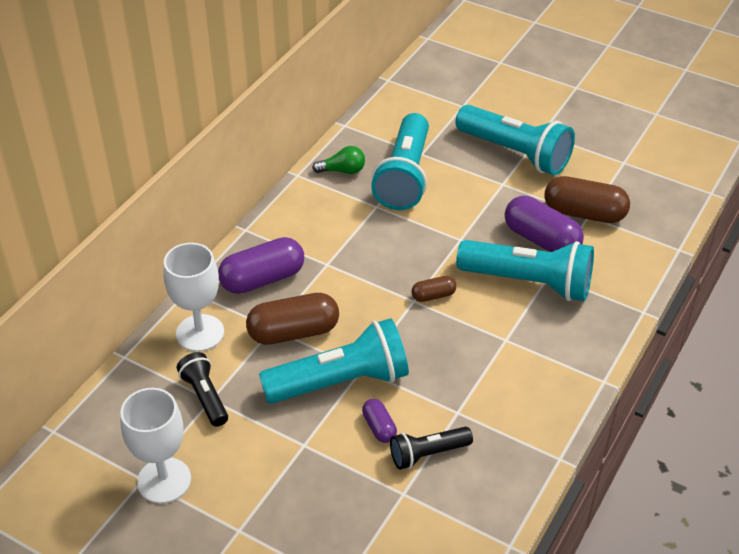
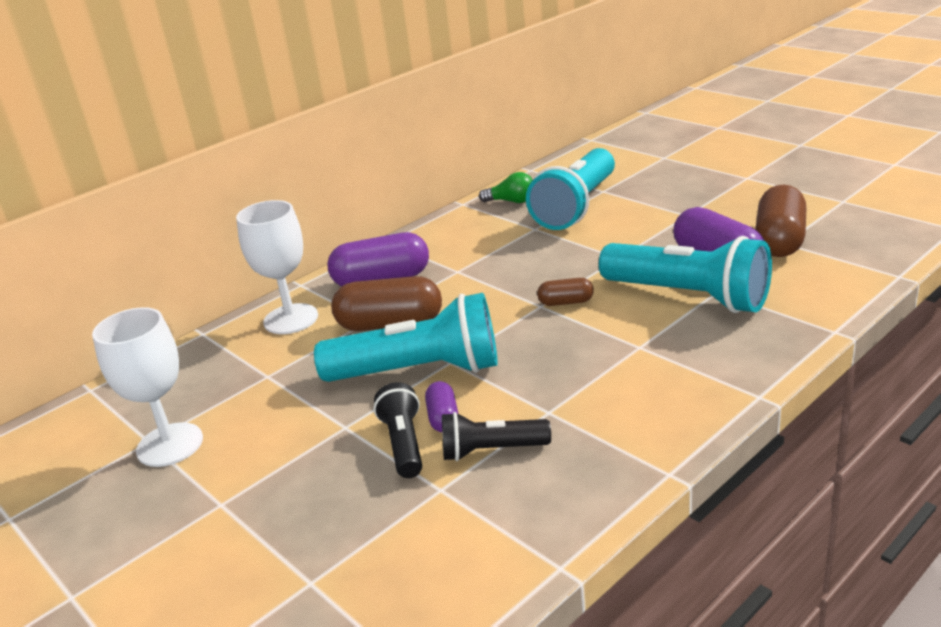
camera: 20 degrees right, 15 degrees down
(205, 396) = (262, 373): black flashlight -> black flashlight (404, 443)
(515, 153) = (710, 192): turquoise flashlight -> none
(584, 213) = (779, 241): brown capsule -> brown capsule turned 75 degrees clockwise

